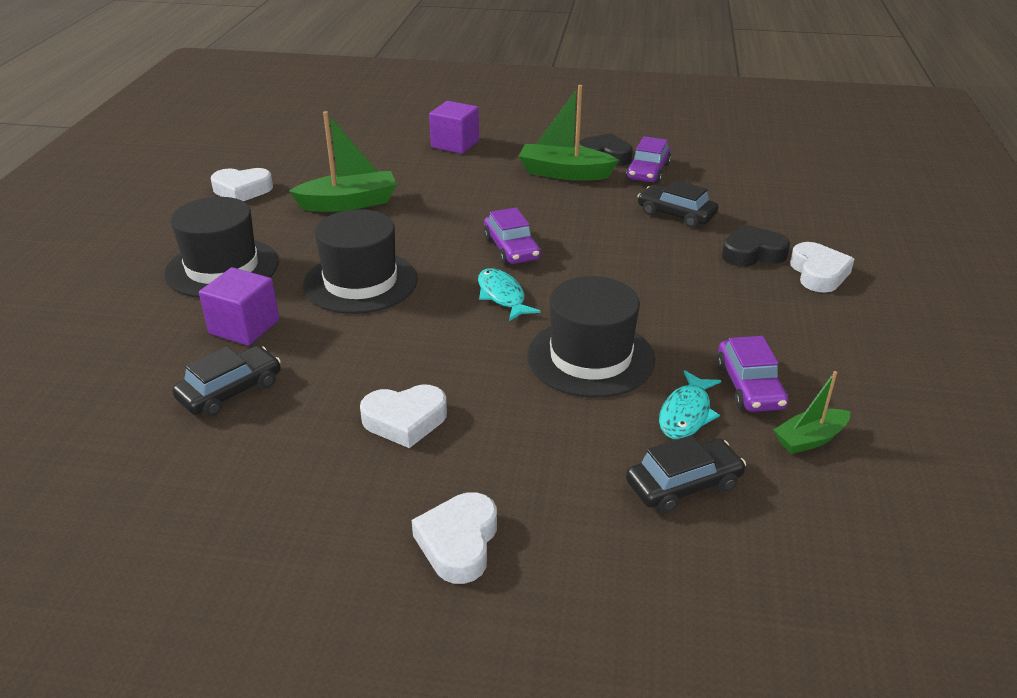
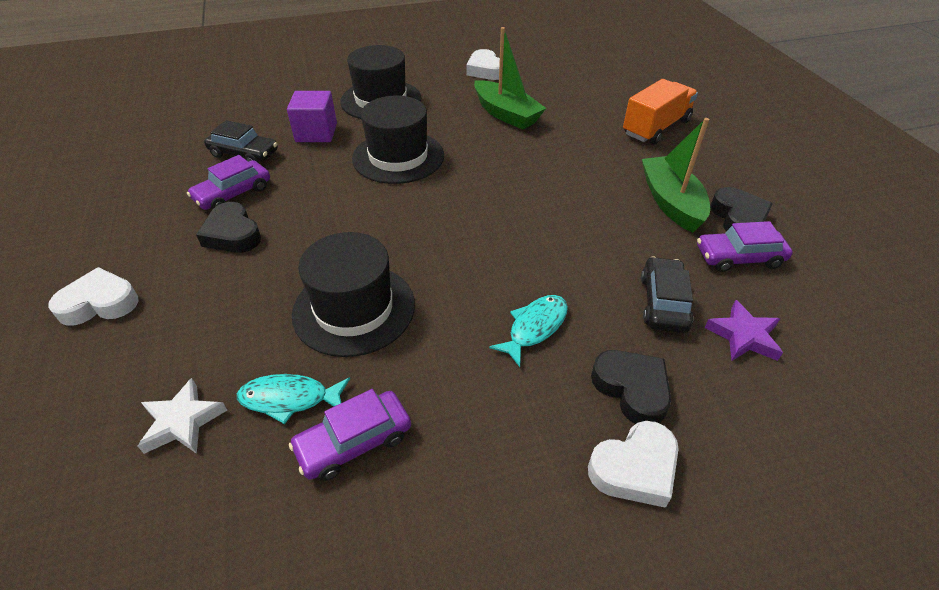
camera: 65 degrees right, 10 degrees up
(405, 420) = (232, 234): white heart -> black heart
(455, 144) = (656, 128): purple cube -> orange truck
(502, 296) = (422, 230): turquoise fish -> turquoise fish (534, 328)
(511, 248) = (501, 212): purple car -> purple car (233, 193)
(683, 484) = (182, 421): black car -> white star
(725, 198) = (743, 336): none -> purple star
(810, 439) = (276, 518): green boat -> none

